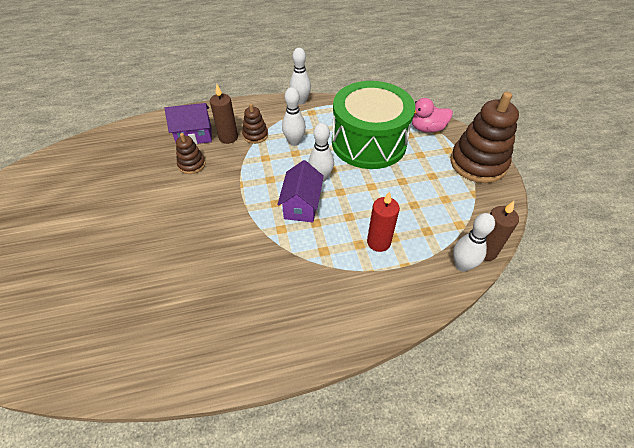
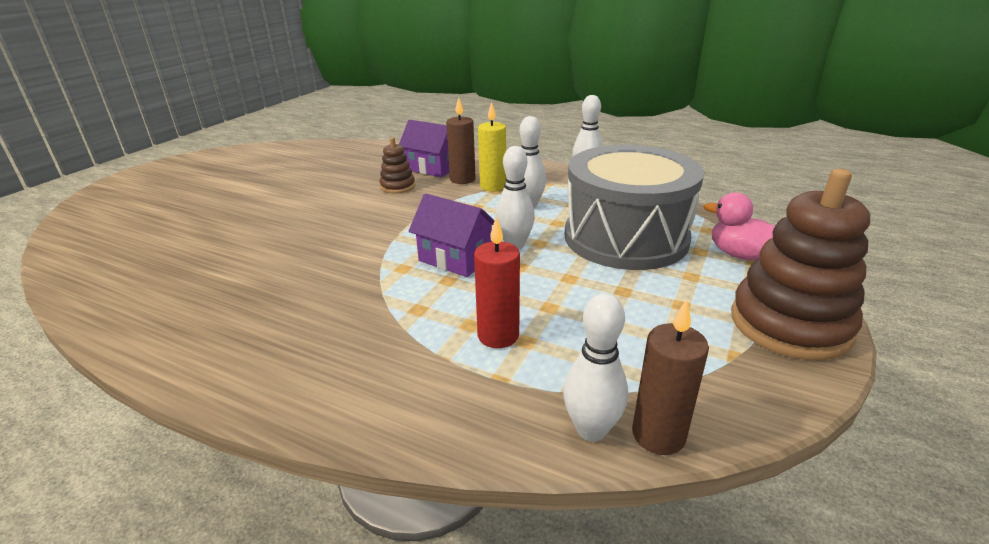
camera: 40 degrees right, 20 degrees down
(255, 135) = (493, 186): brown stacking toy -> yellow candle
(301, 205) = (455, 259): purple house -> purple house turned 75 degrees clockwise
(368, 142) = (625, 237): green drum -> grey drum

